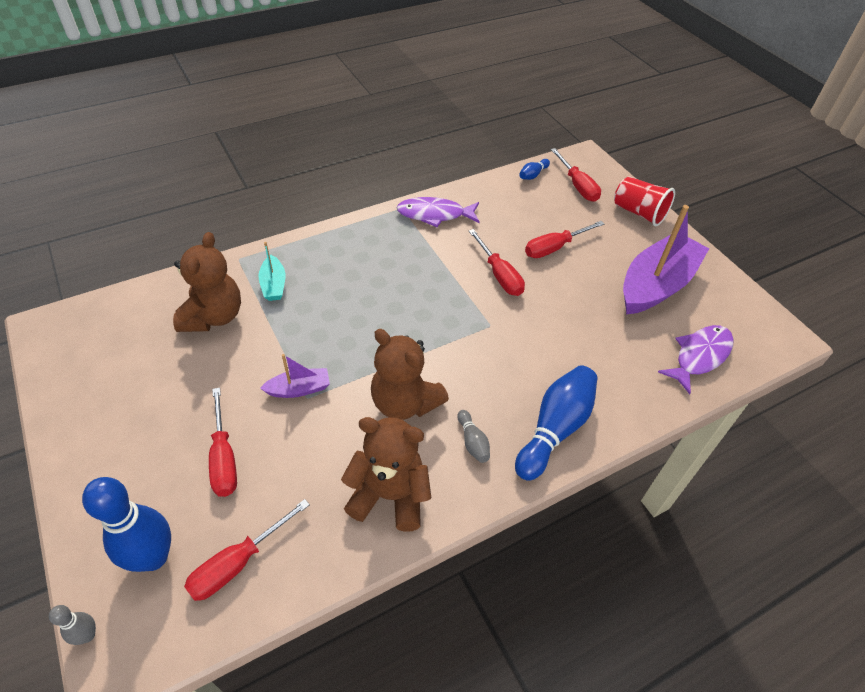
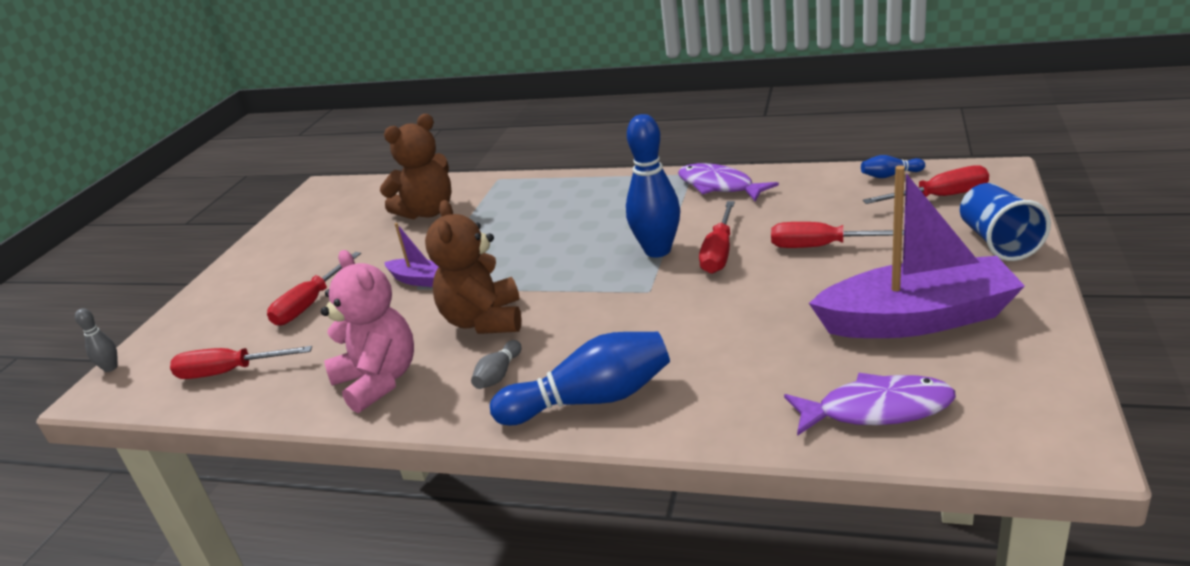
camera: 50 degrees right, 20 degrees down
(153, 557) = (195, 343): blue bowling pin -> blue bowling pin (657, 250)
(273, 285) = (499, 203): turquoise boat -> none
(389, 495) = (378, 381): brown teddy bear -> pink teddy bear
(577, 186) = (940, 197): red screwdriver -> red screwdriver turned 120 degrees counterclockwise
(638, 213) = (998, 242): red cup -> blue cup

